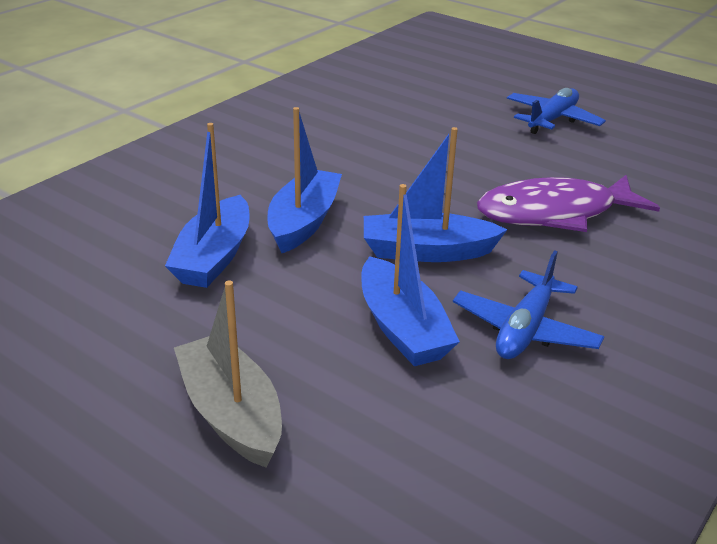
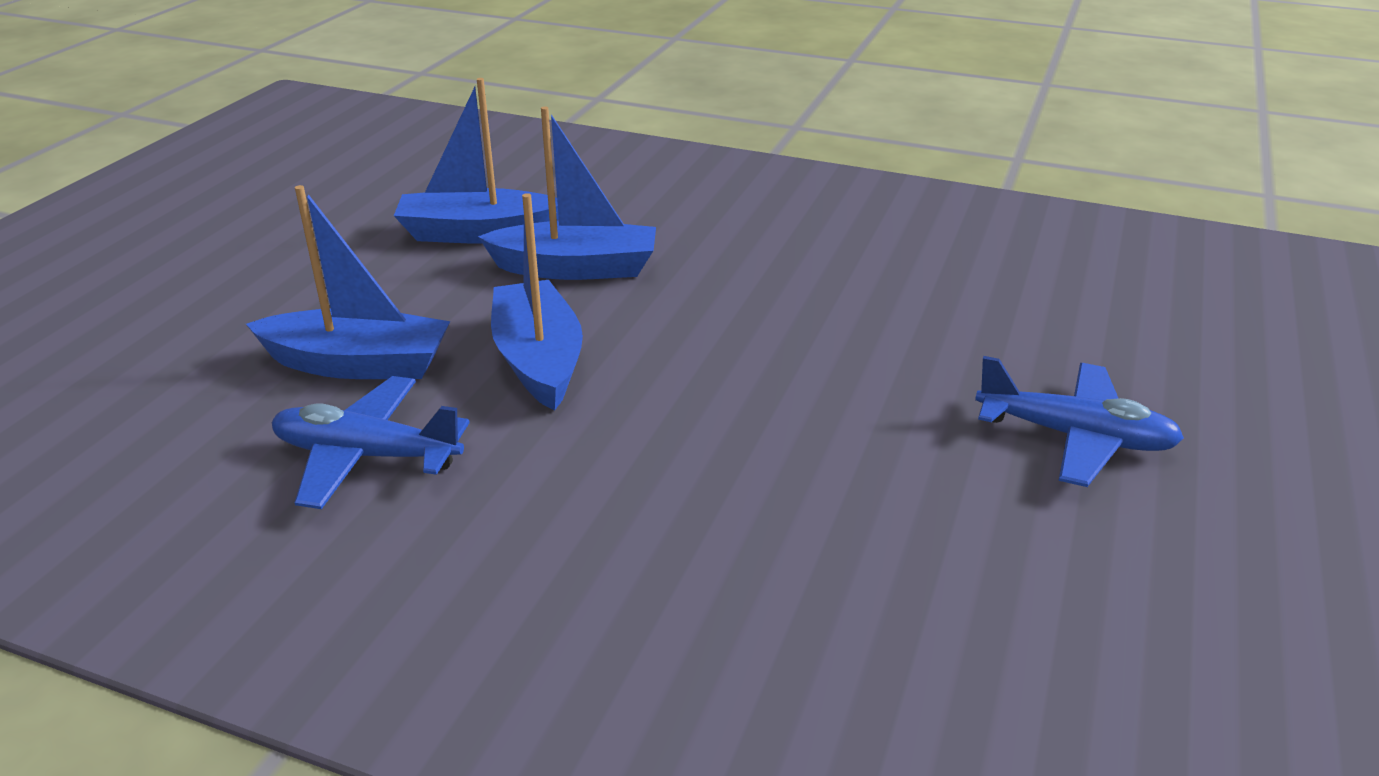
camera: 75 degrees right, 0 degrees up
(231, 413) = (206, 292): grey boat -> none
(402, 328) = (358, 364): blue boat -> blue boat turned 135 degrees counterclockwise
(555, 213) = (703, 462): purple fish -> none

